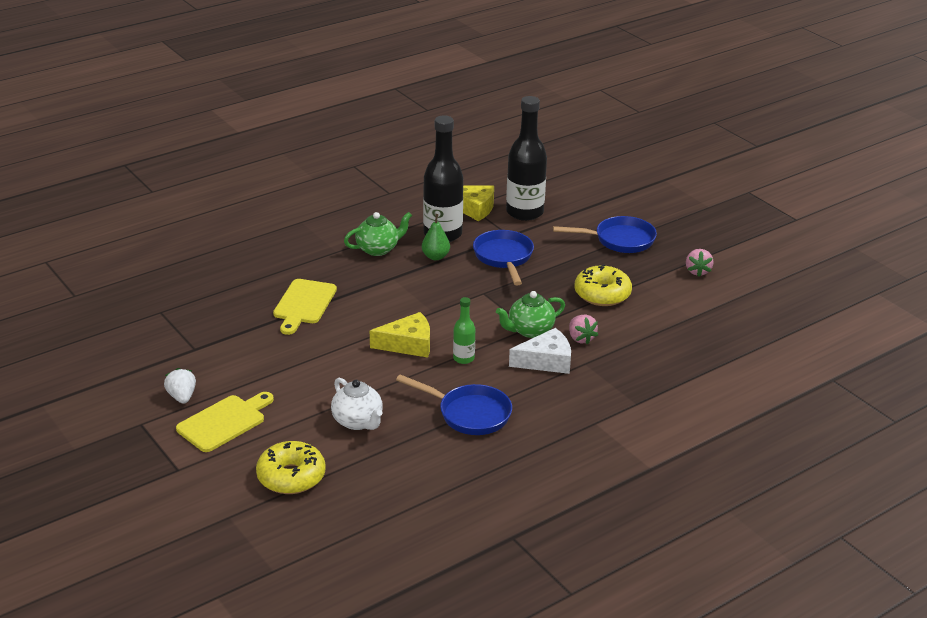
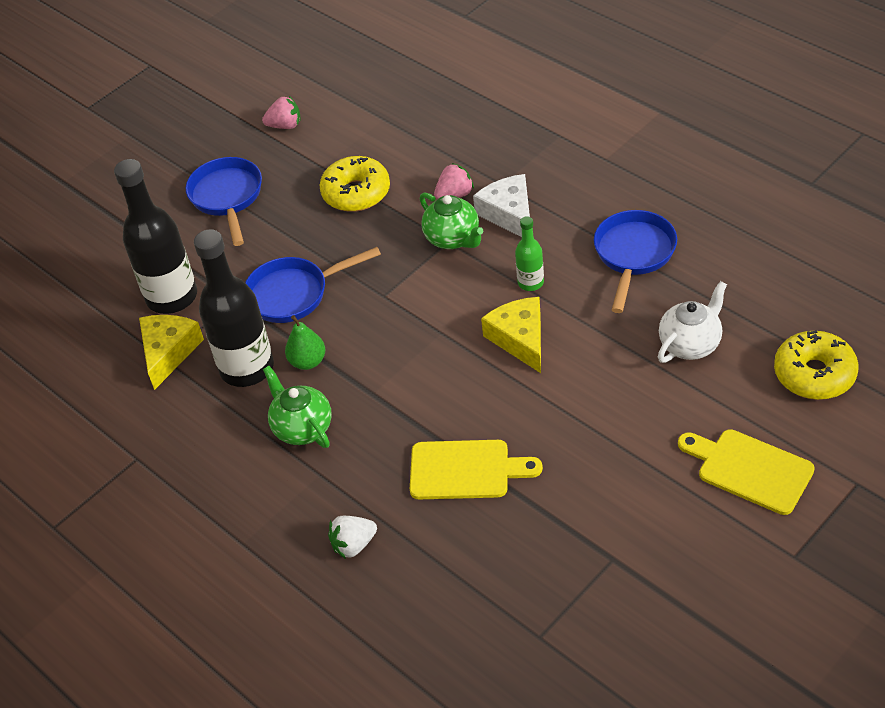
camera: 95 degrees left, 15 degrees up
(182, 397) = (721, 533): white strawberry -> white strawberry (353, 545)

